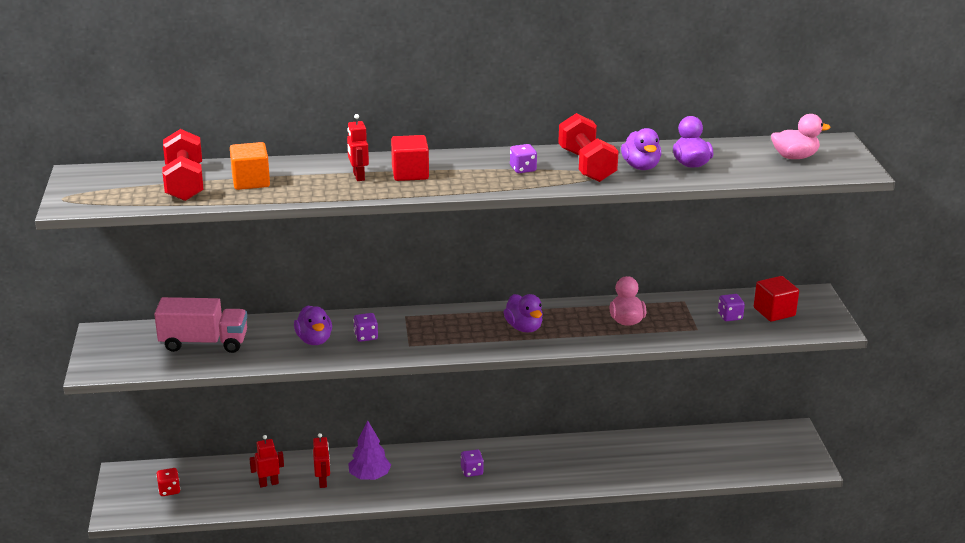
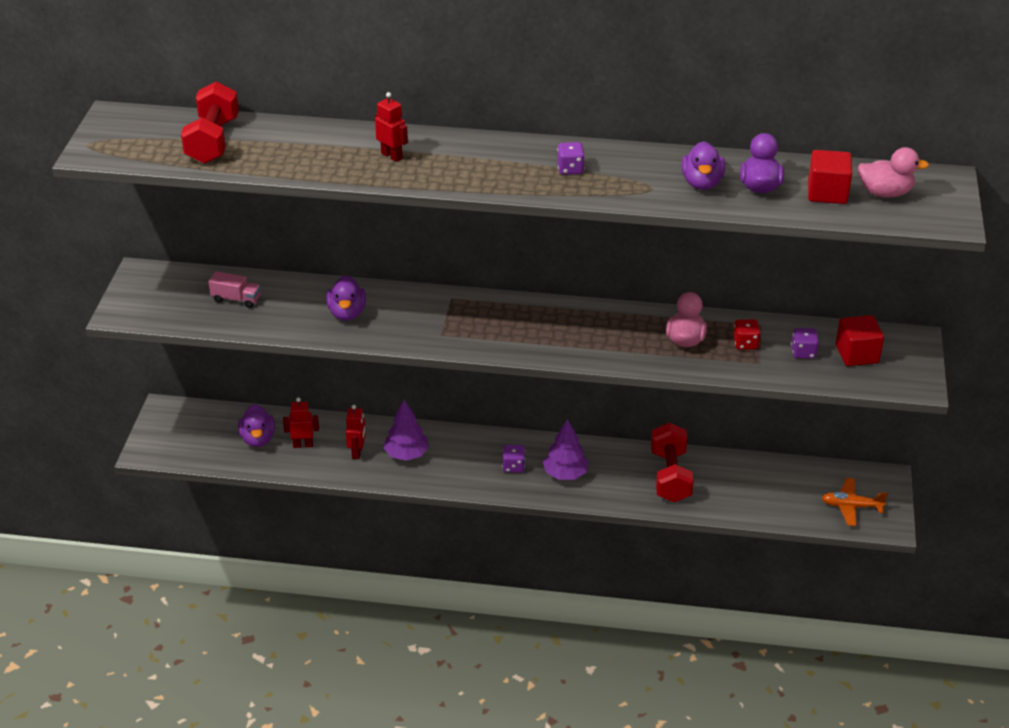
camera: 15 degrees right, 10 degrees up
(169, 490) = (204, 435): red dice -> red dice (745, 343)
(204, 343) = (236, 299): pink truck -> pink truck, size x0.54
(251, 181) = (279, 148): orange cube -> none
(358, 176) = (392, 156): red robot -> red robot turned 135 degrees clockwise
(366, 336) = (401, 317): purple dice -> none
(410, 173) = (447, 159): red cube -> red cube (827, 193)
(520, 470) = (565, 474): none -> purple tree
(524, 327) = (570, 332): purple duck -> purple duck (258, 439)
(586, 165) = (642, 173): red dumbbell -> red dumbbell (670, 476)
(776, 457) = (851, 506): none -> orange plane

